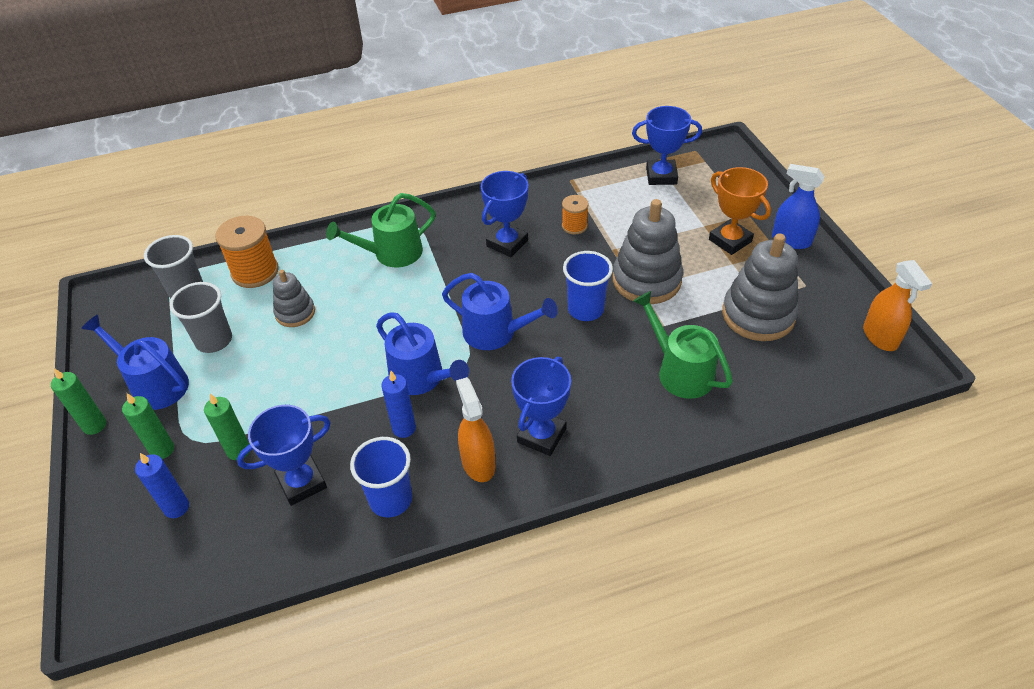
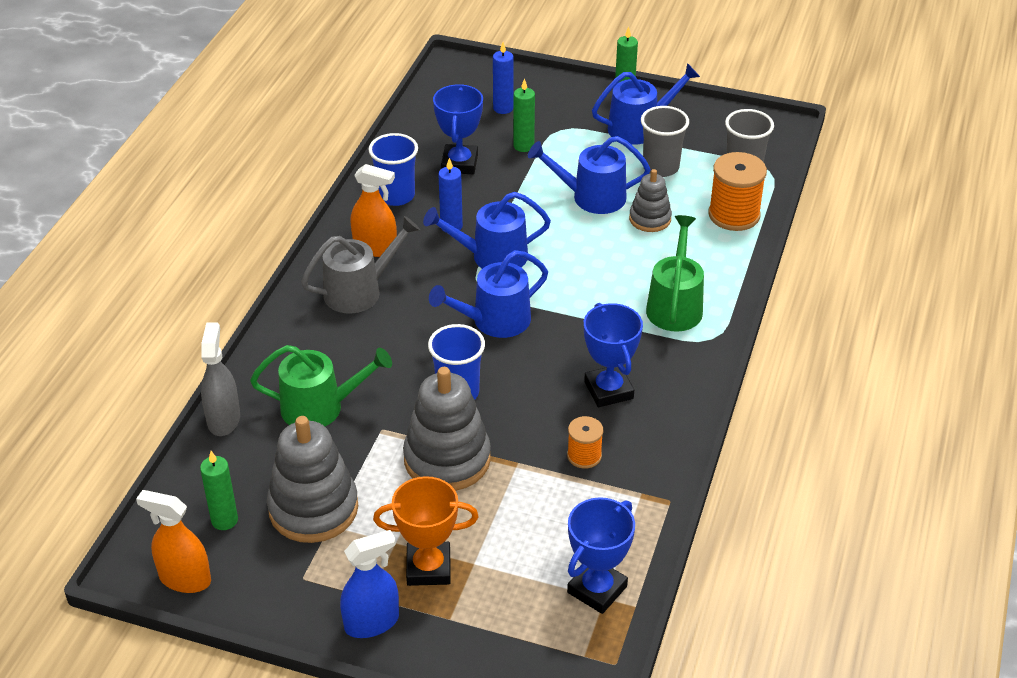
camera: 125 degrees right, 5 degrees down
(162, 450) = (564, 115): green candle -> green candle (224, 520)
(289, 361) = (592, 197): none -> blue watering can
(541, 435) = (359, 291): blue trophy -> grey watering can
(754, 418) = (223, 419): none -> grey spray bottle

